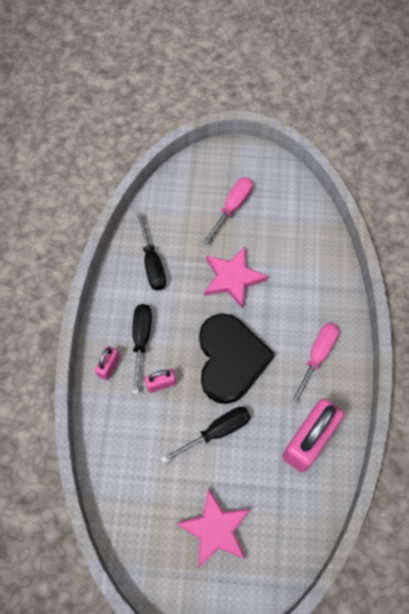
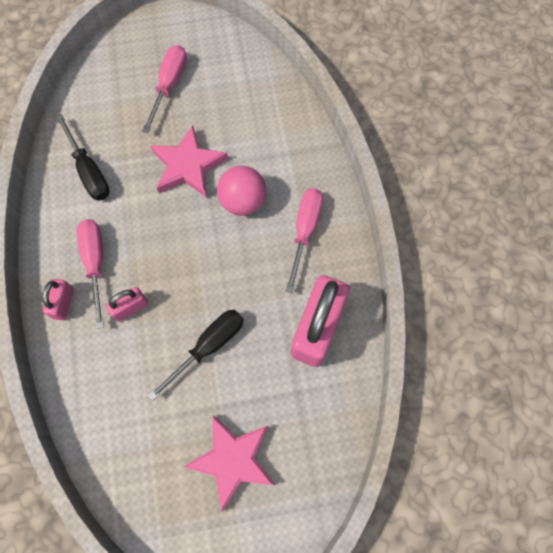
camera: 15 degrees left, 5 degrees up
(141, 340) = (95, 263): black screwdriver -> pink screwdriver
(230, 359) = (206, 259): black heart -> none
(271, 319) = (243, 201): none -> pink ball

